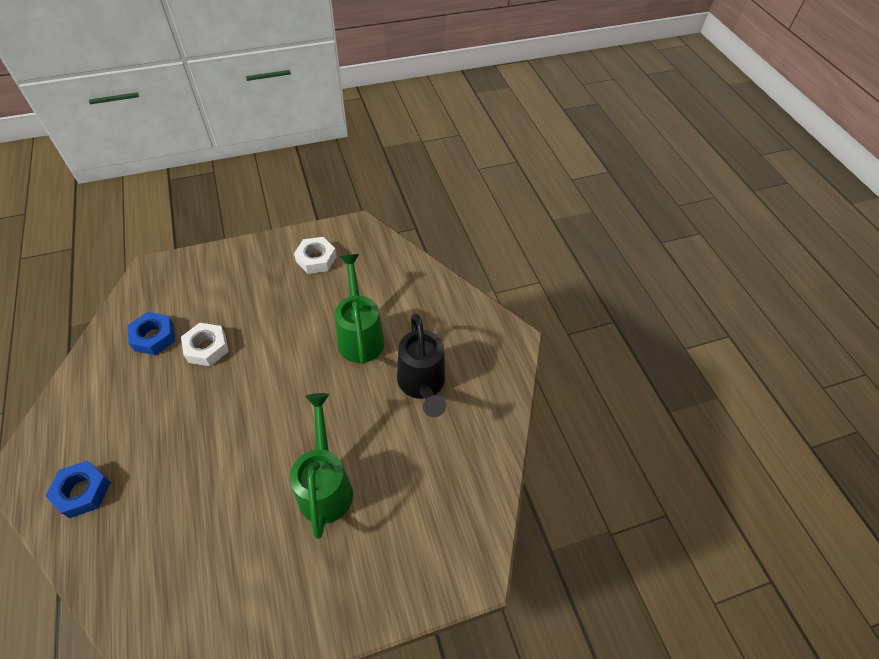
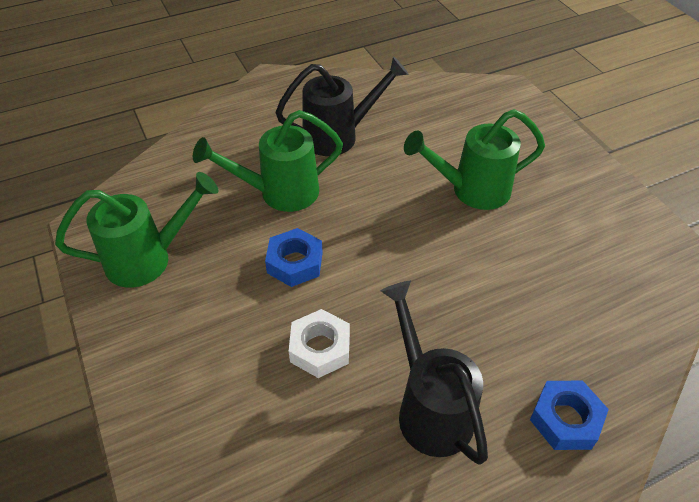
camera: 95 degrees left, 5 degrees down
(134, 405) = (429, 408): none -> black watering can
(154, 337) = (310, 427): blue nut -> blue nut (295, 262)
(316, 259) = (148, 259): white nut -> green watering can

